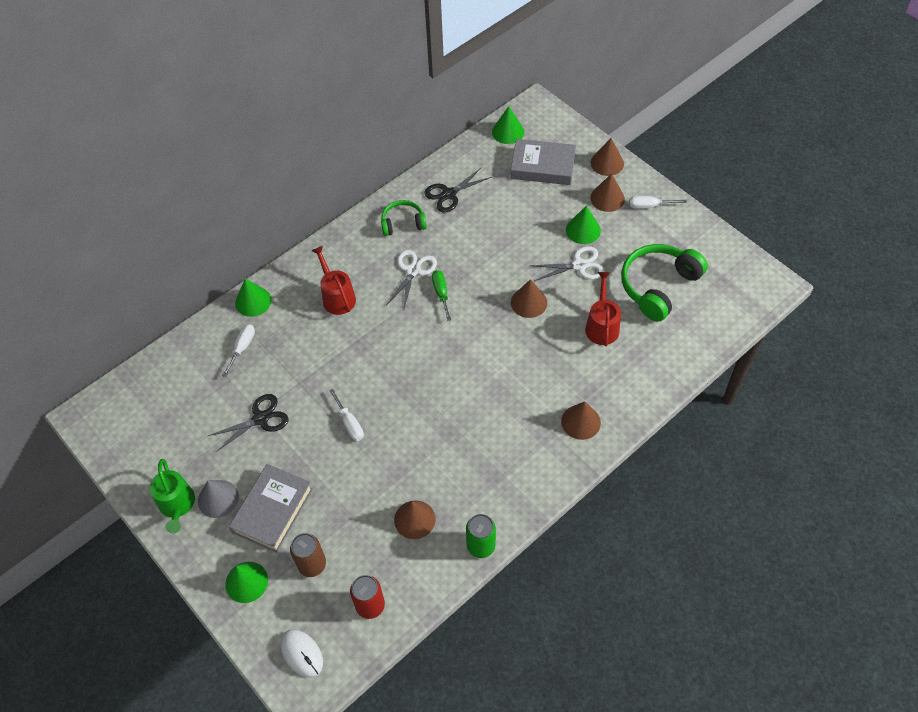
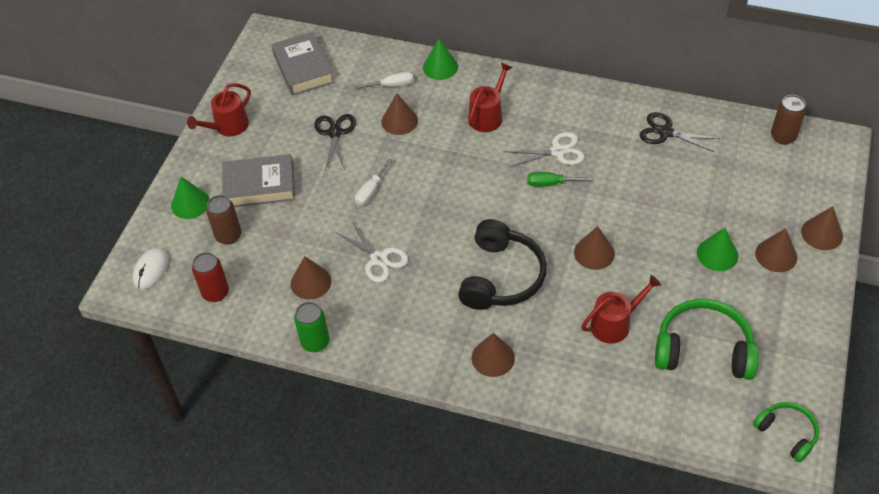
camera: 60 degrees right, 5 degrees down
(177, 505) = (228, 127): green watering can -> red watering can
(218, 498) = (248, 147): grey cone -> none
(260, 419) = (335, 133): black scissors -> black scissors turned 120 degrees counterclockwise
(288, 362) = (399, 121): none -> brown cone
(403, 223) = (603, 117): green headphones -> green headphones (787, 433)
(441, 293) = (550, 183): green screwdriver -> green screwdriver turned 135 degrees counterclockwise
(508, 132) = (783, 137): green cone -> brown can
(508, 375) = (501, 277): none -> black headphones
(543, 166) = (766, 184): grey book -> grey book (303, 68)
(579, 265) = (671, 271): white scissors -> white scissors (379, 259)
(649, 206) = (799, 295): white screwdriver -> none

